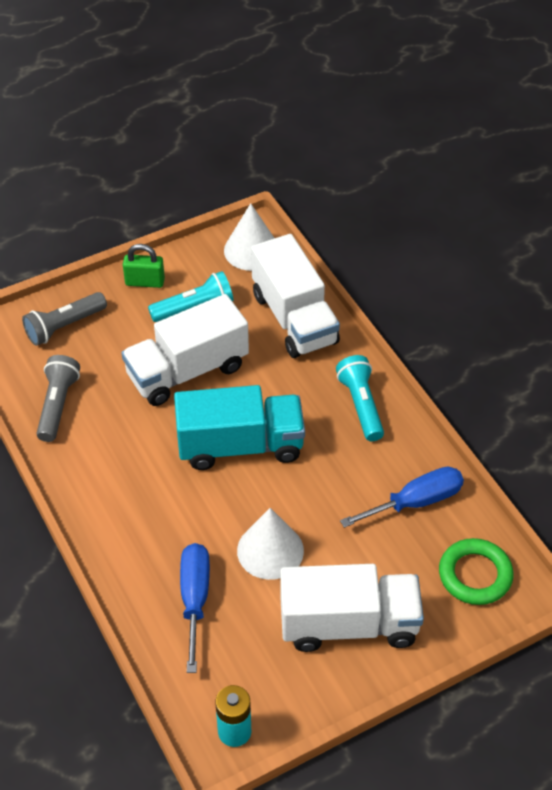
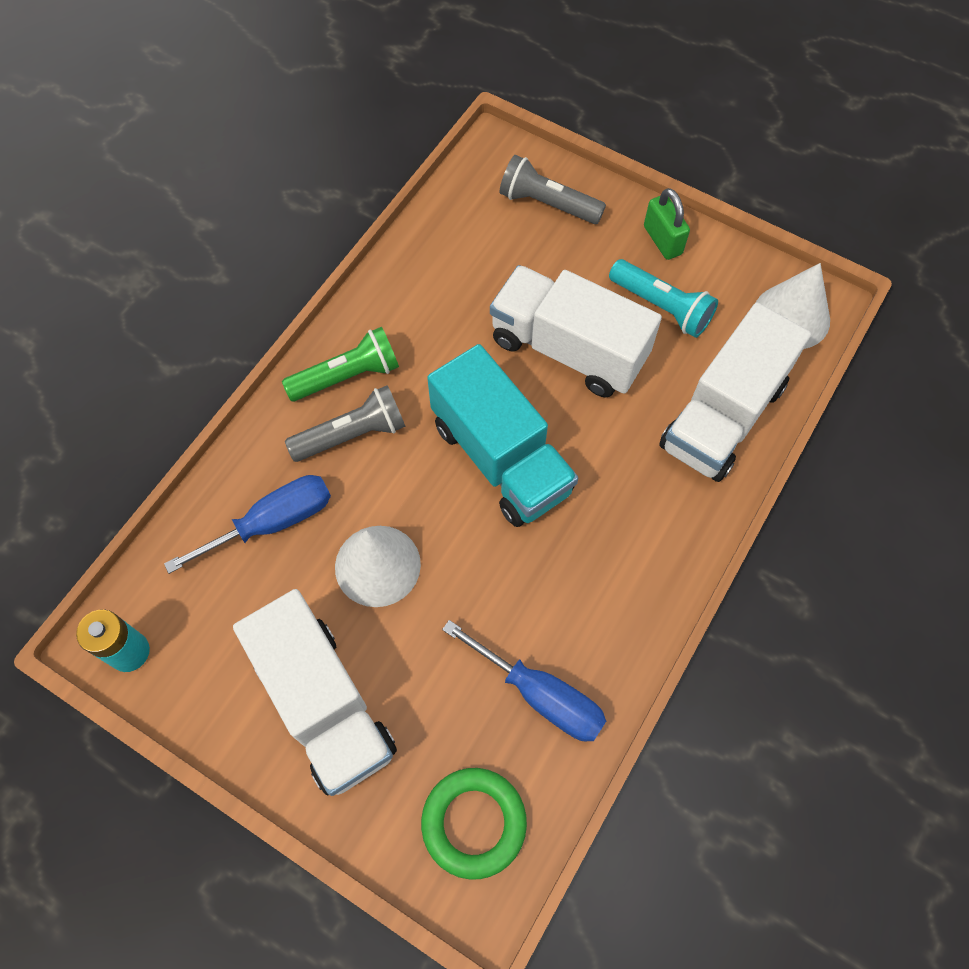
camera: 60 degrees right, 15 degrees up
(58, 405) = (442, 257): grey flashlight -> grey flashlight (352, 435)
(111, 504) = (347, 376): none -> green flashlight
(361, 405) = (644, 557): turquoise flashlight -> none

